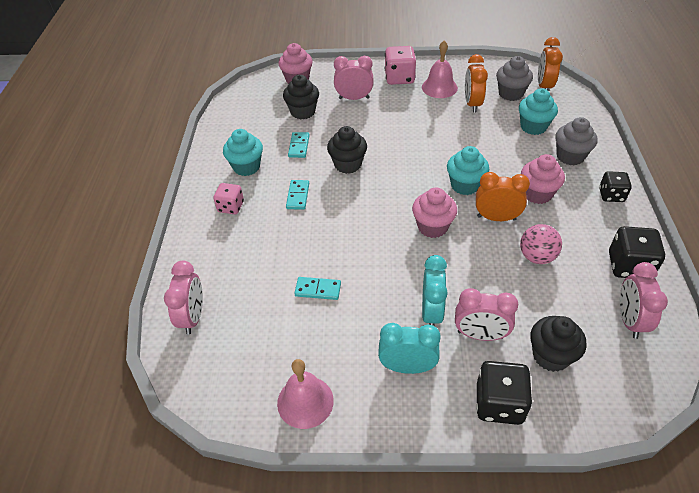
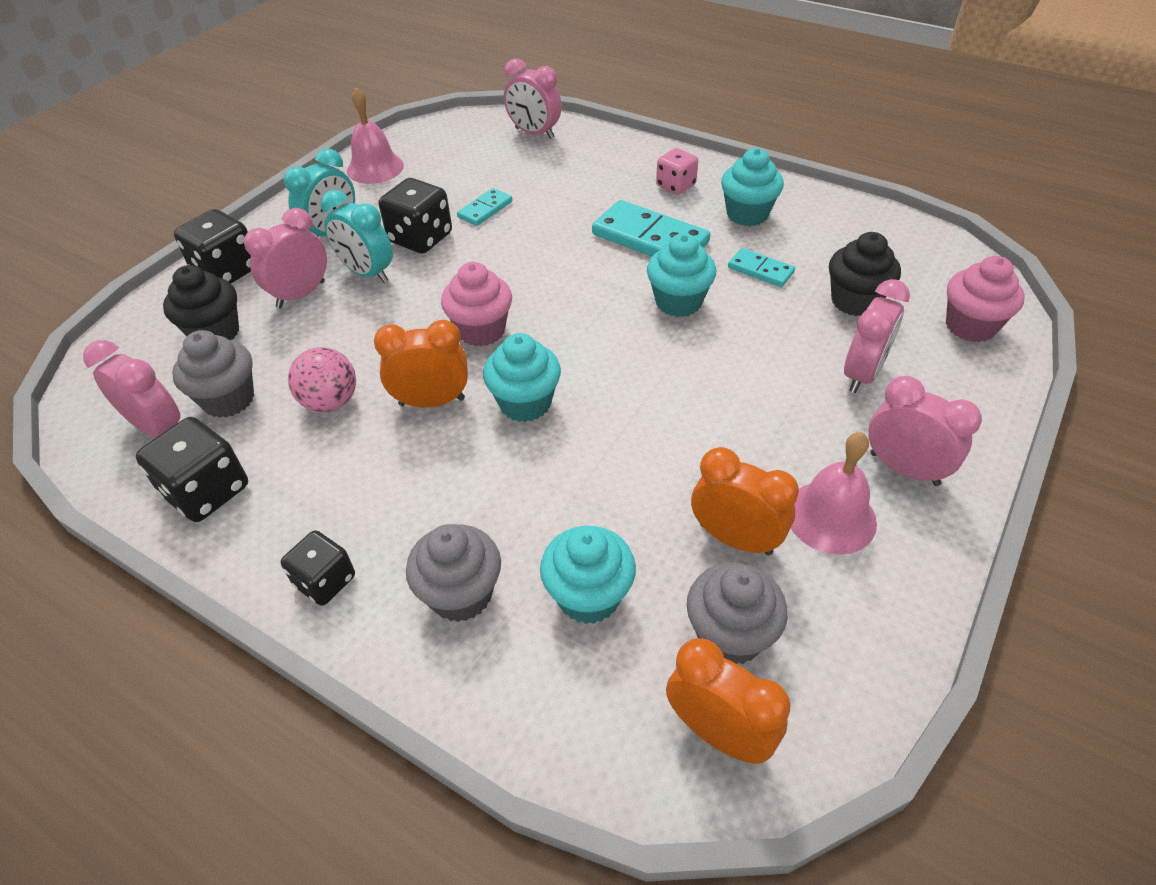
camera: 120 degrees right, 0 degrees up
(298, 196) = (650, 239): turquoise domino -> turquoise domino, size x1.88
(348, 164) = (678, 302): black cupcake -> turquoise cupcake
(375, 306) = (420, 238): none -> black dice
(399, 78) = (904, 469): pink dice -> pink clock
(496, 218) = (432, 401): orange clock -> orange clock turned 135 degrees counterclockwise
(537, 194) = (426, 479): pink cupcake -> none
(581, 303) = (228, 399): none -> grey cupcake

